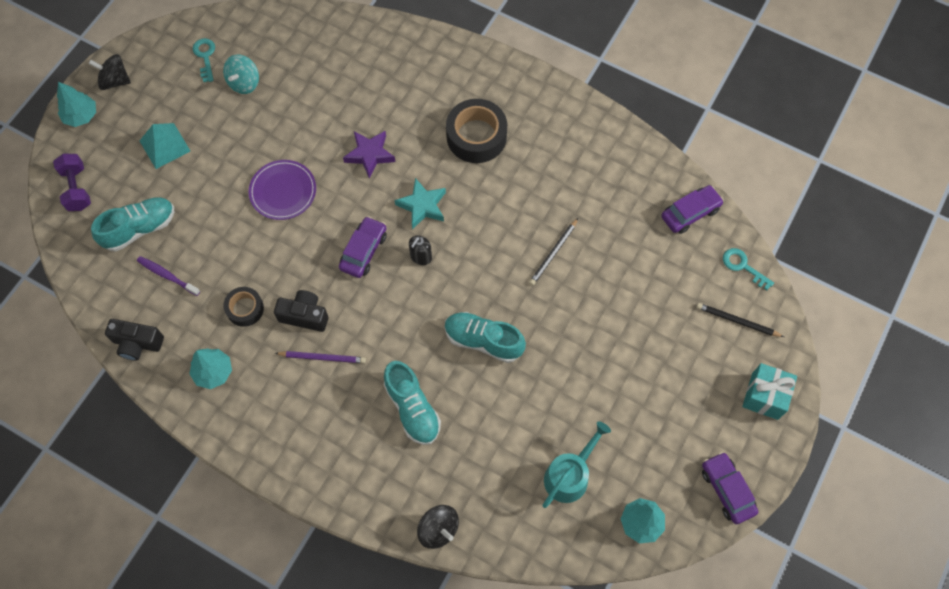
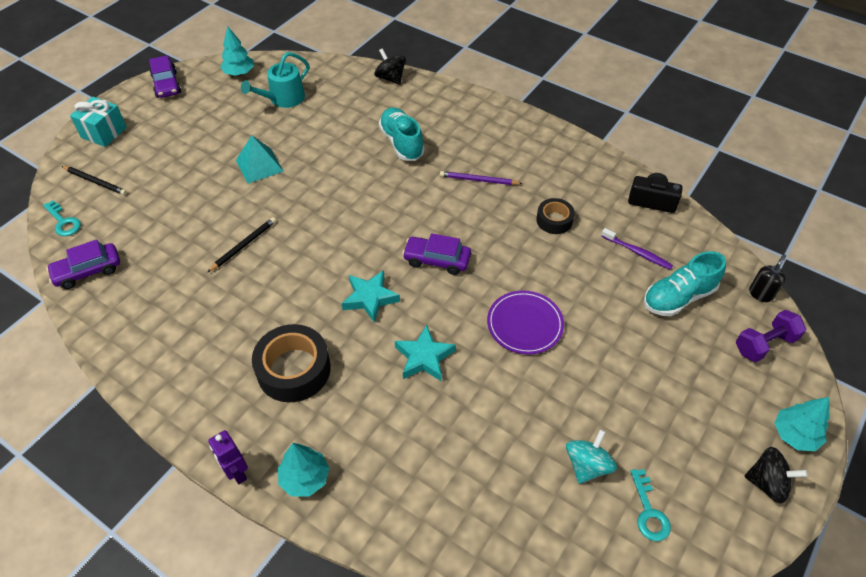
camera: 175 degrees left, 15 degrees down
(77, 189) = (764, 344): purple dumbbell -> purple dumbbell turned 75 degrees clockwise
(165, 145) = (674, 387): turquoise pyramid -> turquoise pyramid (259, 165)
(213, 372) = (576, 176): turquoise tree -> turquoise tree (305, 478)
(304, 316) = (496, 211): black camera -> none
(363, 251) = (437, 260): purple car -> purple car turned 75 degrees clockwise
(370, 154) = (424, 357): purple star -> turquoise star
(421, 257) = (378, 251): black soap dispenser -> black soap dispenser (761, 294)
(483, 341) = (331, 182): turquoise shoe -> none
(500, 59) = (236, 472): none -> purple robot

